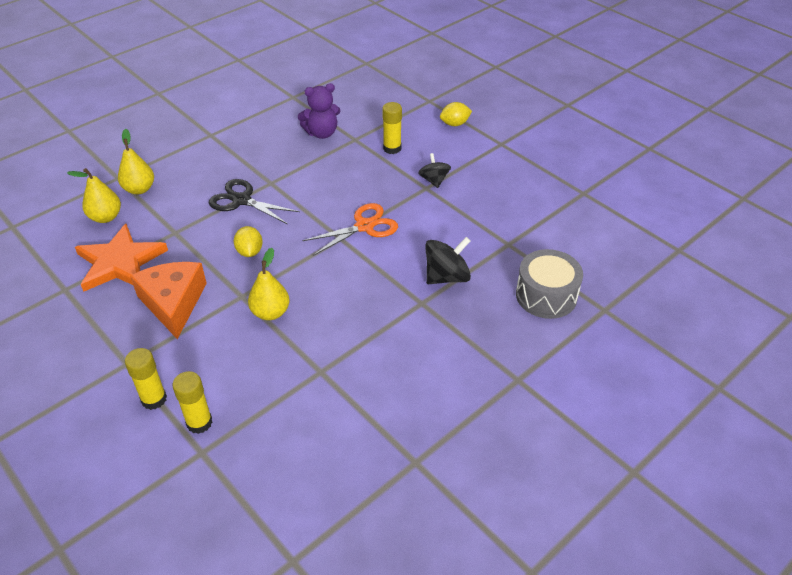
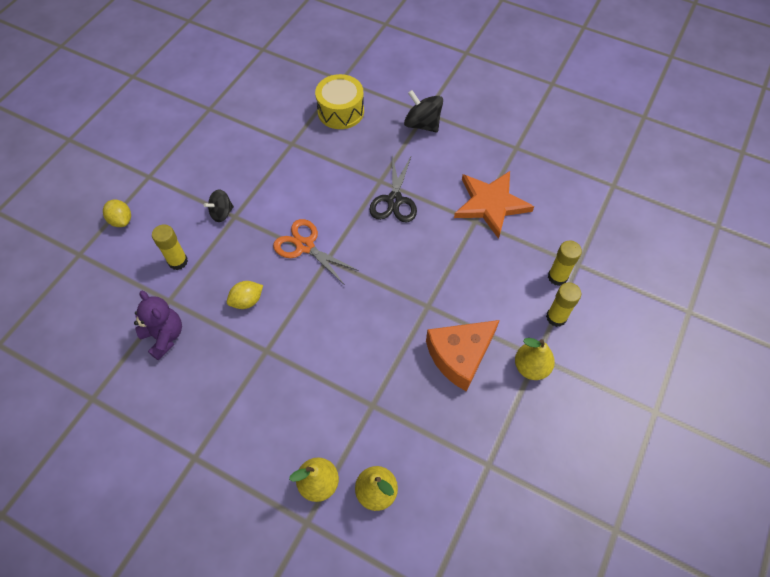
camera: 110 degrees left, 15 degrees up
(120, 262) = (433, 433): orange star -> orange star (491, 204)
(241, 200) = (303, 365): black scissors -> black scissors (394, 200)
(250, 252) = (373, 324): yellow lemon -> yellow lemon (247, 301)
(270, 312) = (435, 276): yellow pear -> yellow pear (531, 367)
(446, 277) = (345, 172): black spinning top -> black spinning top (422, 124)
(546, 295) = (341, 111): grey drum -> yellow drum

